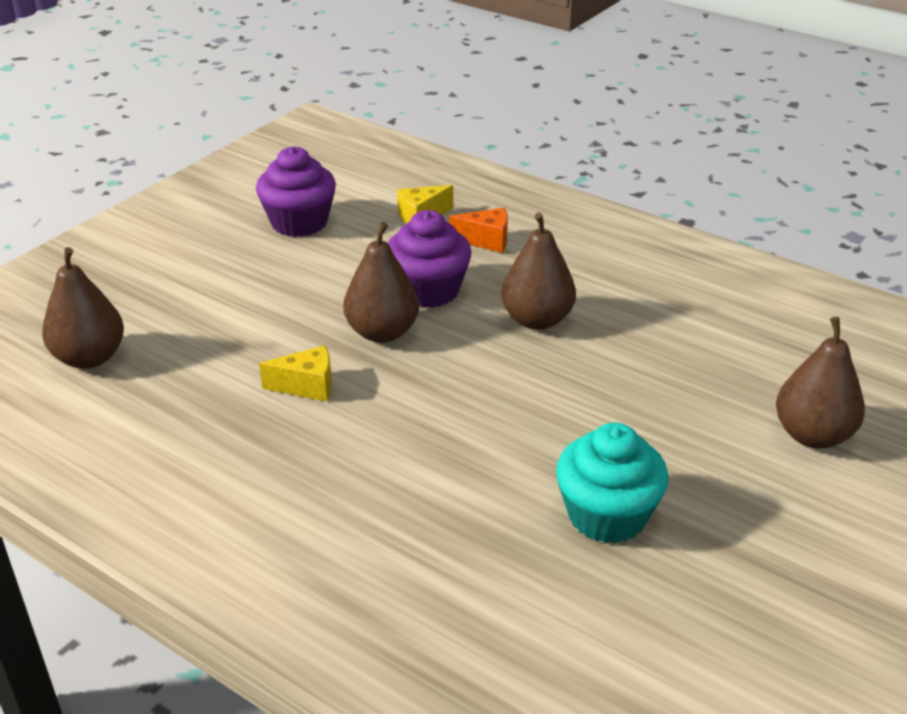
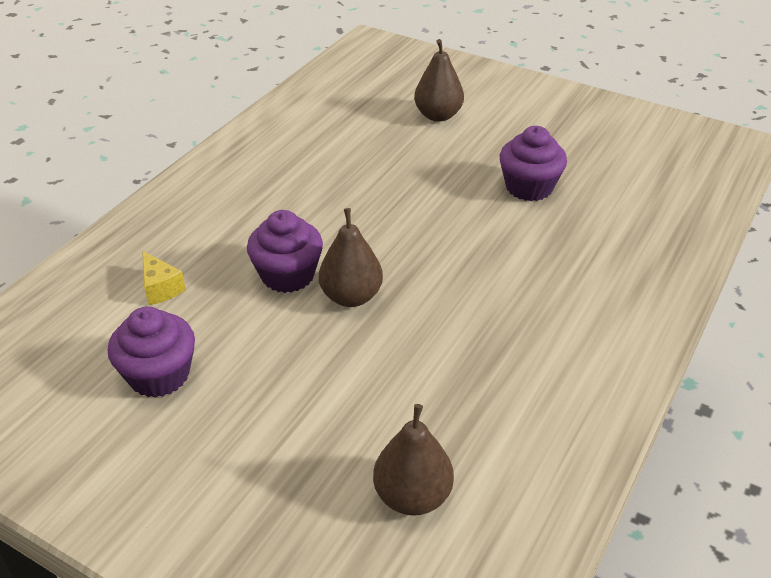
camera: 95 degrees left, 5 degrees up
(307, 386) = (430, 332): yellow cheese -> none
(486, 241) = (208, 246): orange cheese -> none
(537, 320) = (327, 217): brown pear -> none
(607, 515) = (529, 187): turquoise cupcake -> purple cupcake

